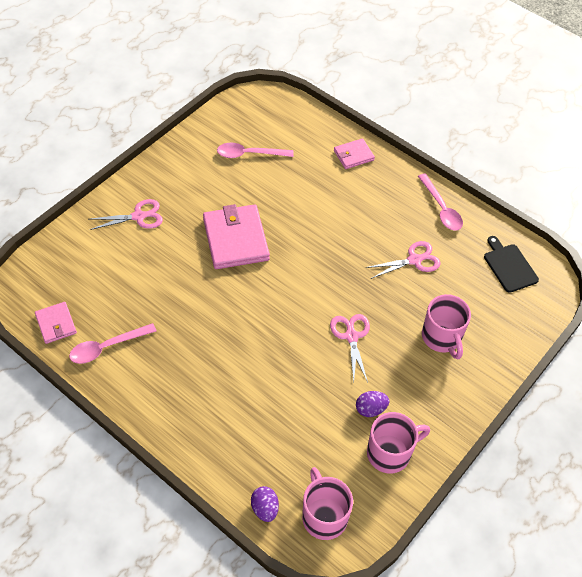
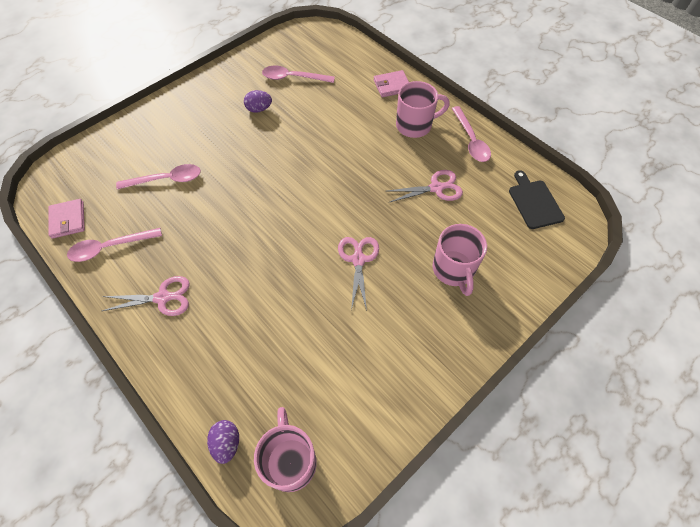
camera: 10 degrees right, 5 degrees up
(138, 216) = (175, 126): pink scissors -> pink scissors (162, 298)
(145, 274) = (166, 180): none -> pink spoon
(236, 239) = (262, 154): pink wallet -> none
(370, 409) = (365, 340): purple egg -> purple egg (259, 109)
(390, 453) = (378, 393): pink mug -> pink mug (415, 125)

